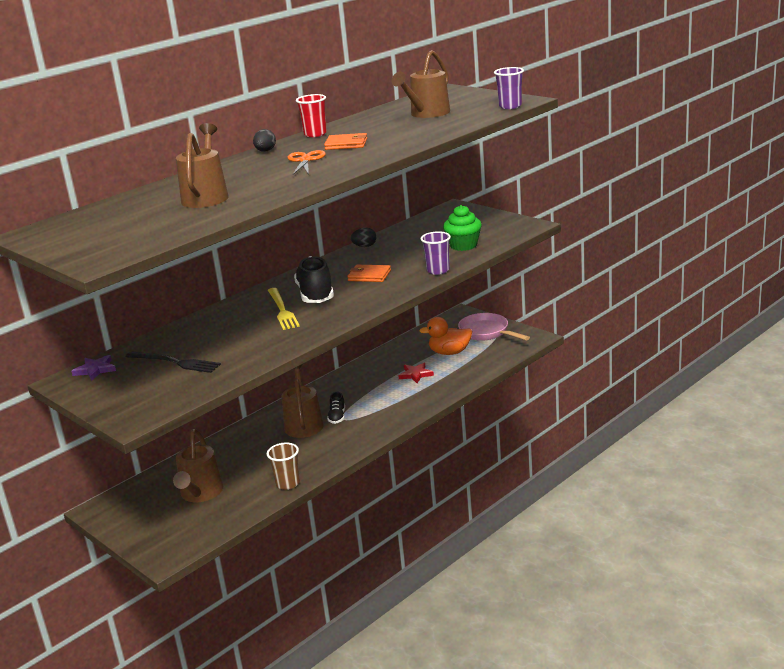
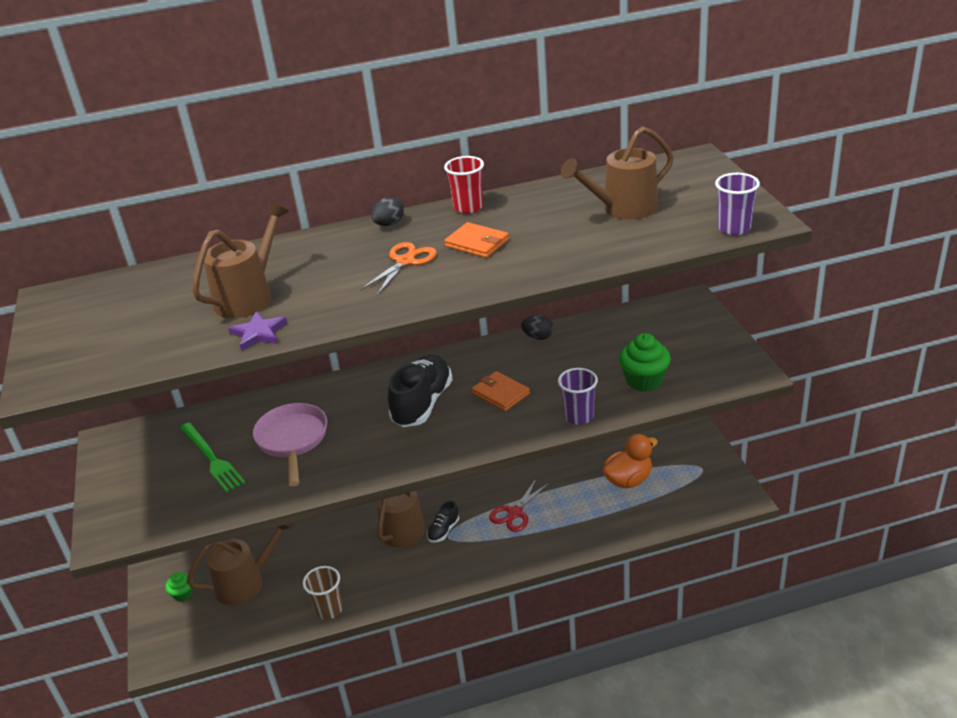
camera: 30 degrees right, 10 degrees up
(95, 370) = (143, 436): purple star -> purple star (258, 333)
(149, 518) = (183, 594): none -> green cupcake
(175, 362) = (212, 459): black fork -> green fork
(200, 494) = (246, 582): brown watering can -> brown watering can turned 150 degrees counterclockwise
(282, 310) = (370, 416): yellow fork -> none
(383, 392) = (515, 513): none -> red scissors
(415, 374) = (567, 500): red star -> none
(449, 352) = (628, 480): orange duck -> orange duck turned 120 degrees clockwise
(487, 332) = (692, 464): pink pan -> pink pan (293, 441)

